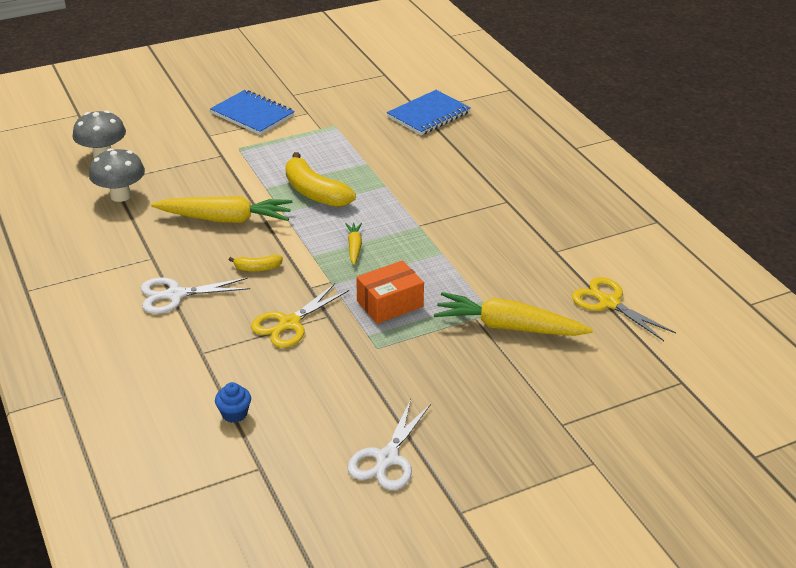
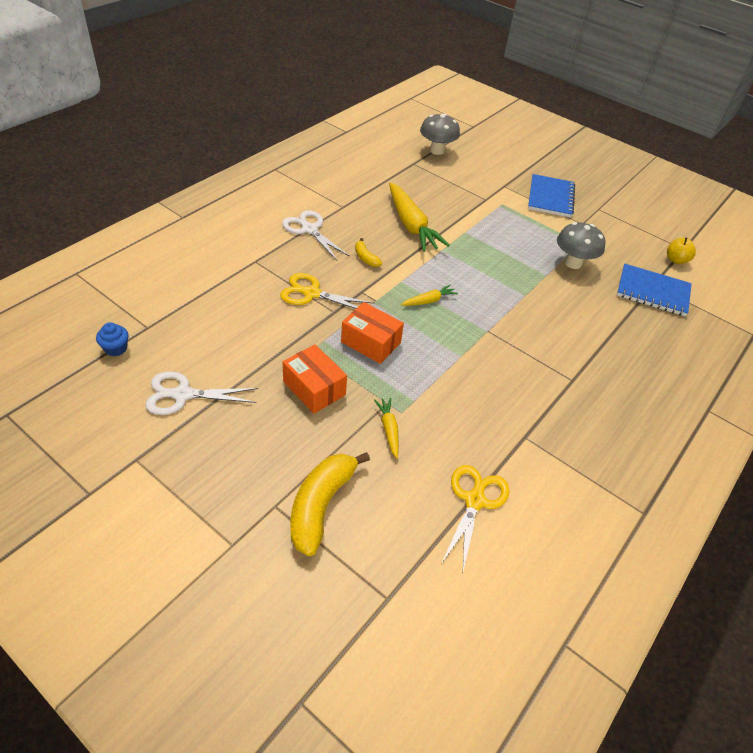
camera: 60 degrees right, 10 degrees up
(120, 196) = (399, 172): grey mushroom -> grey mushroom (573, 263)
(234, 414) = (198, 297): blue cupcake -> blue cupcake (116, 348)
(315, 192) = (481, 259): yellow banana -> yellow banana (321, 505)
(396, 85) = (676, 260): none -> yellow apple
(431, 360) = (314, 388): none -> orange box
(508, 327) = (389, 429): yellow carrot -> yellow carrot, size x0.48

